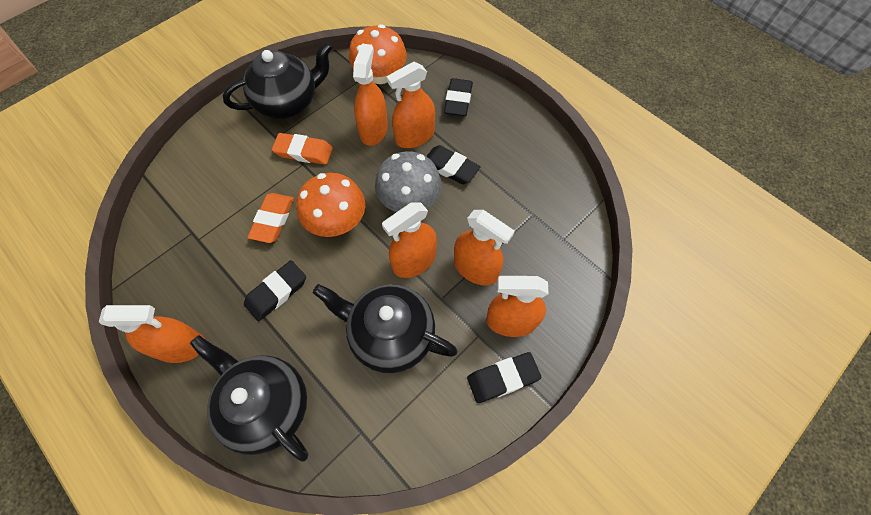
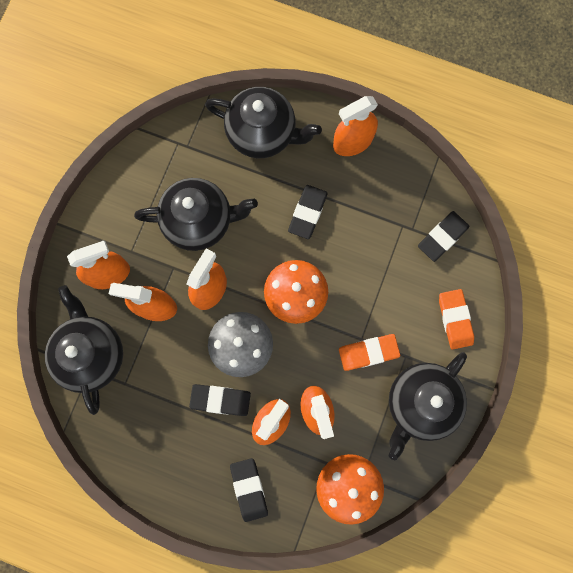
camera: 155 degrees right, 15 degrees up
(273, 220) = (351, 272): orange eraser -> orange eraser (455, 319)
(503, 378) = (100, 227): black eraser -> black eraser (442, 237)
(556, 252) = (91, 353): none -> black teapot

